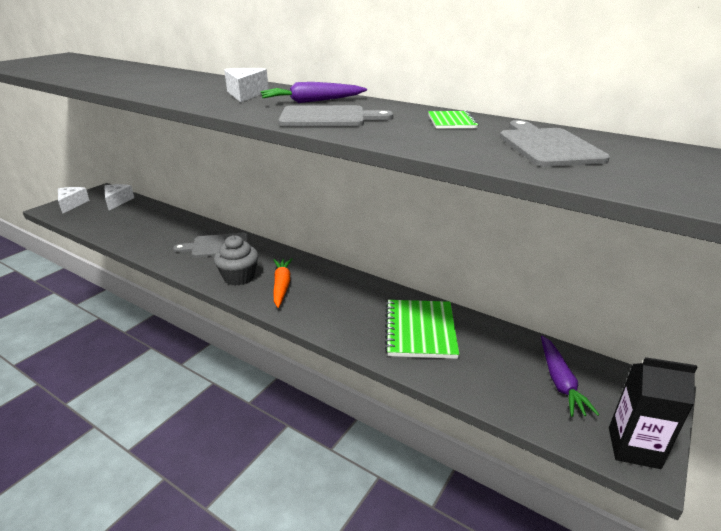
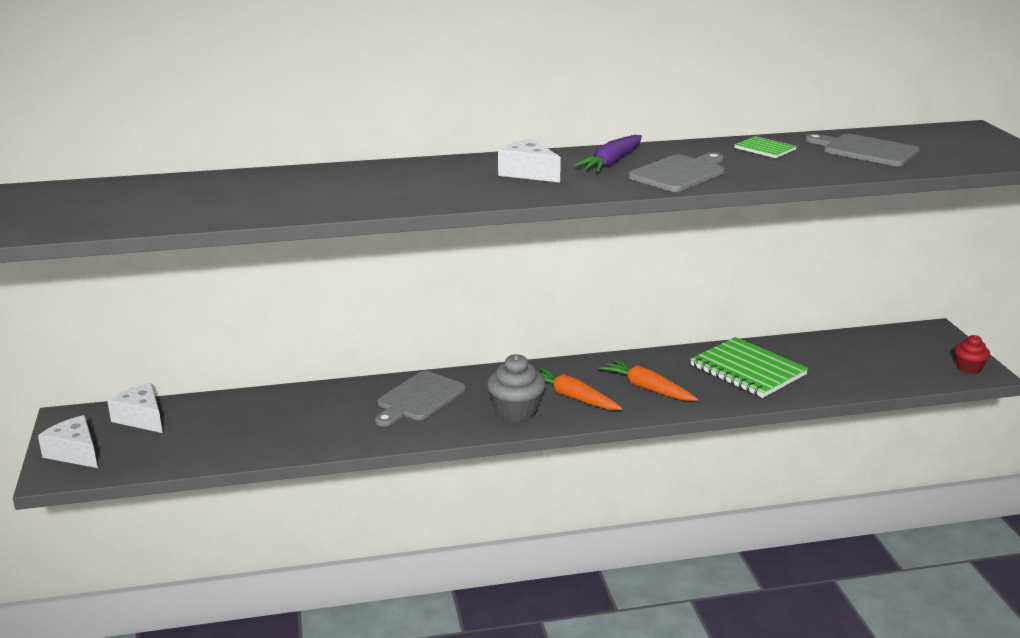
camera: 45 degrees left, 5 degrees down
(331, 304) = (647, 388): none -> orange carrot
(560, 382) = (882, 354): purple carrot -> none
(633, 447) = (969, 368): black carton -> red cupcake

